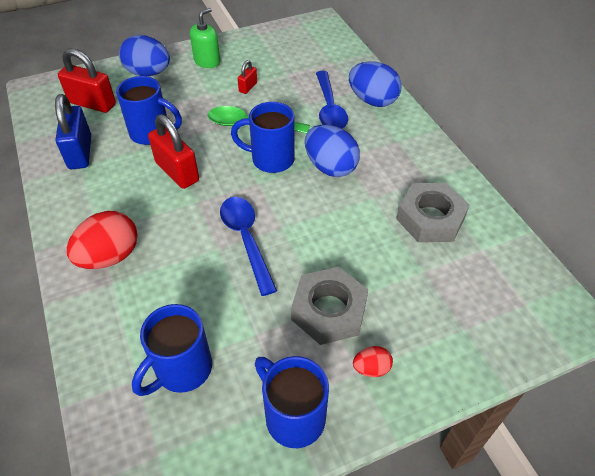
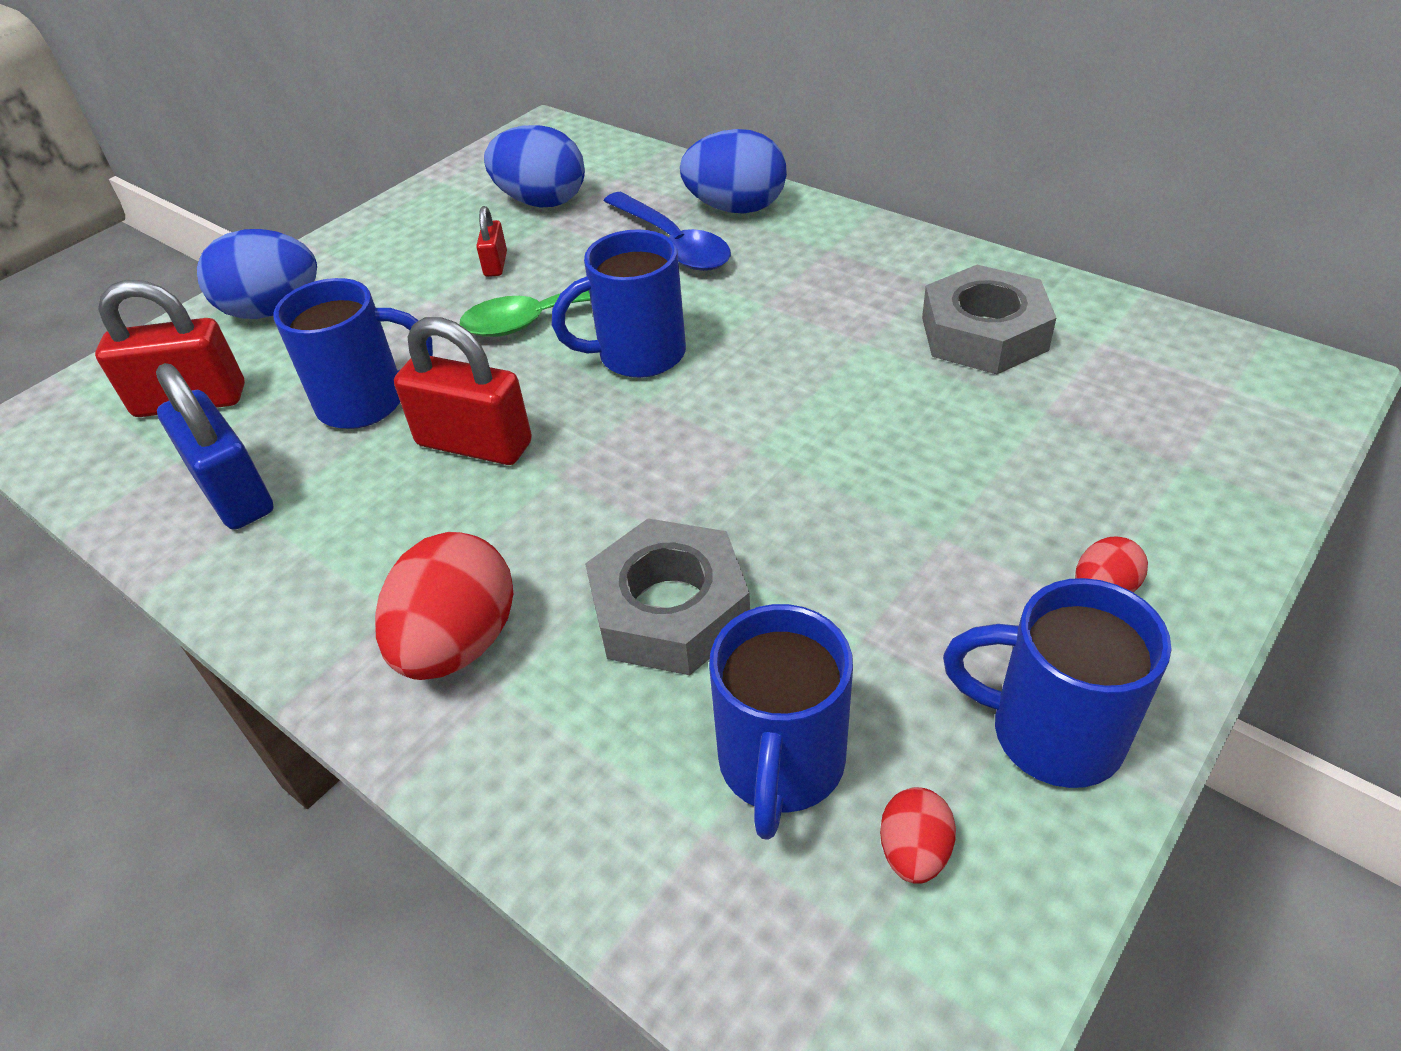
camera: 25 degrees left, 5 degrees down
(201, 431) = (914, 851): none -> red egg
(207, 61) = (379, 252): green soap dispenser -> none
(246, 240) = (707, 496): blue spoon -> none
(329, 311) = (953, 537): grey nut -> grey nut (670, 609)
(330, 167) = (754, 326): blue egg -> blue egg (542, 201)

